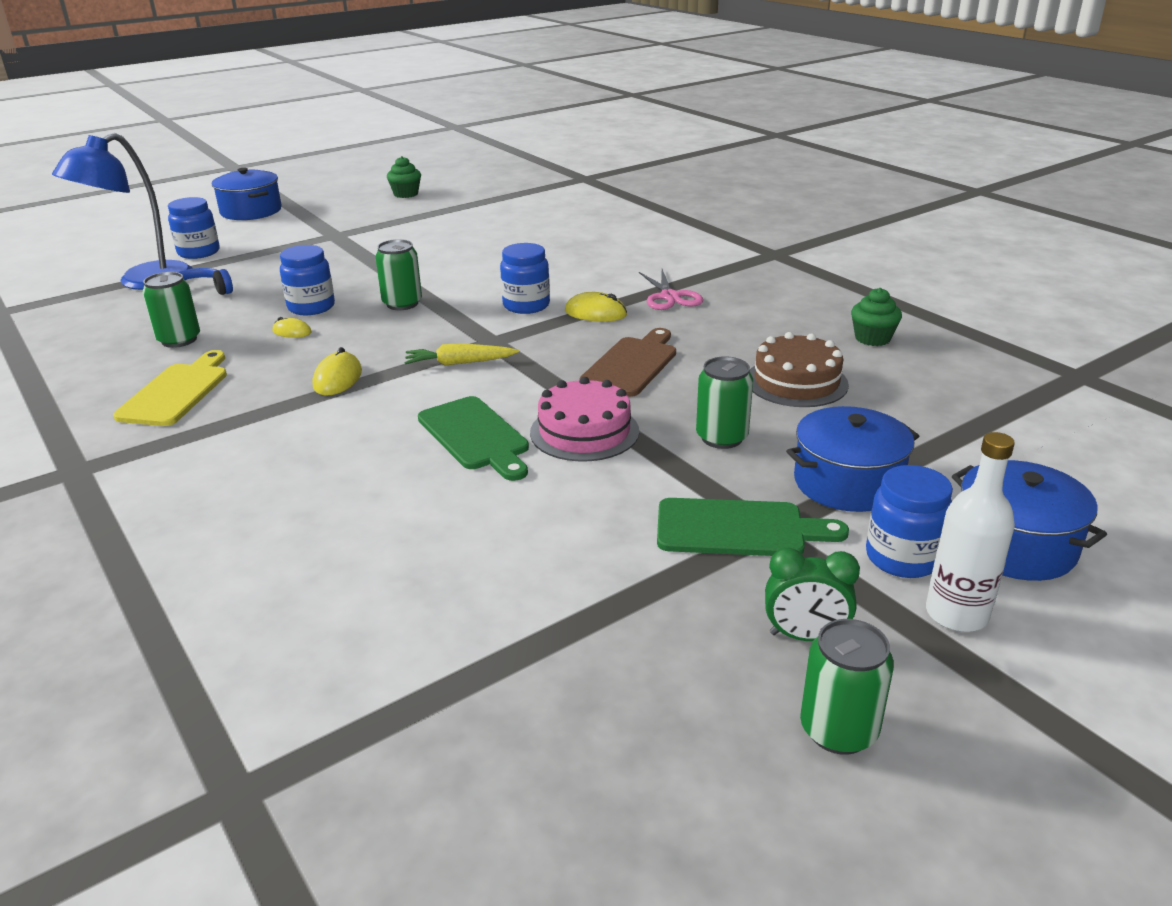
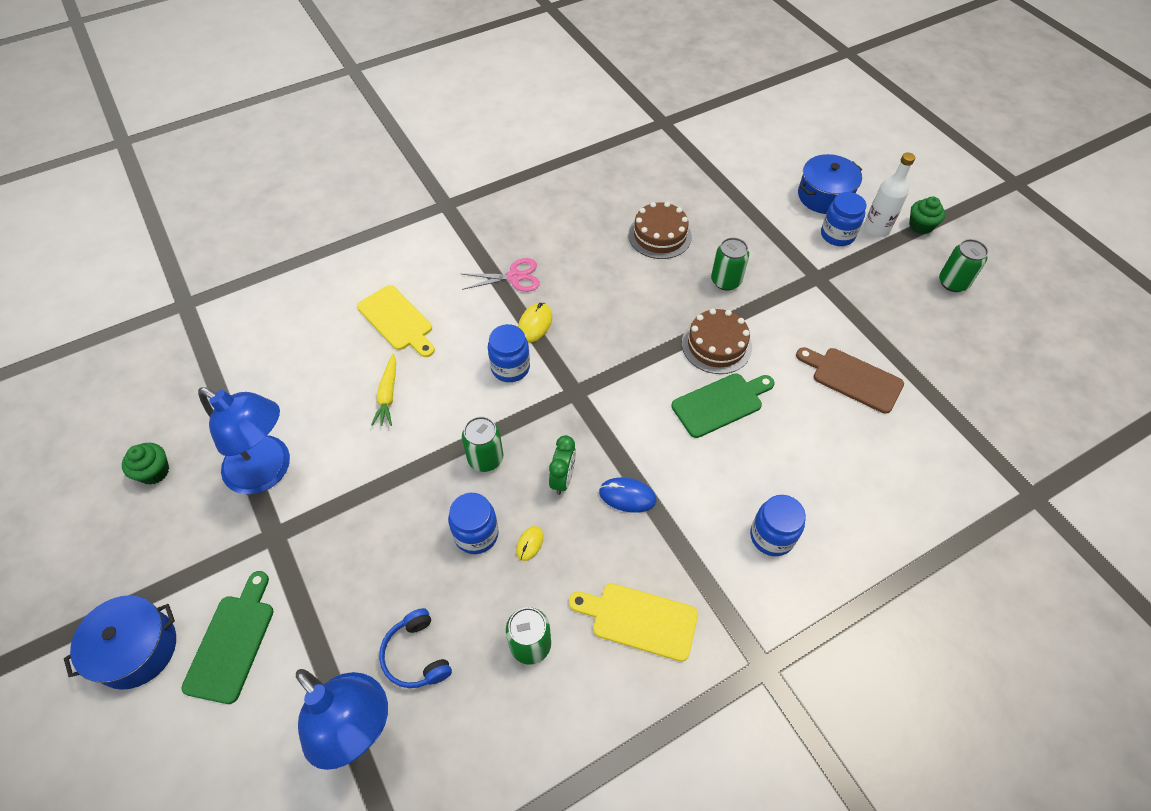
camera: 85 degrees left, 25 degrees up
(199, 252) = (278, 683): blue jar -> blue jar (771, 536)
(338, 378) = (627, 496): yellow mouse -> blue mouse
(400, 225) = (268, 471): none -> blue lamp
(459, 363) = (610, 414): yellow carrot -> yellow carrot (388, 395)
(584, 250) = (397, 320): none -> yellow cutting board
(584, 432) = (716, 345): pink cake -> brown cake
(632, 364) = (626, 312): brown cutting board -> brown cutting board (853, 378)
(738, 529) = (818, 289): green cutting board -> green cutting board (232, 642)
(805, 636) = (898, 281): green clock -> green clock (562, 479)
(847, 482) = (773, 239): blue pot -> none
(872, 338) = (604, 188): green cupcake -> green cupcake (920, 226)

